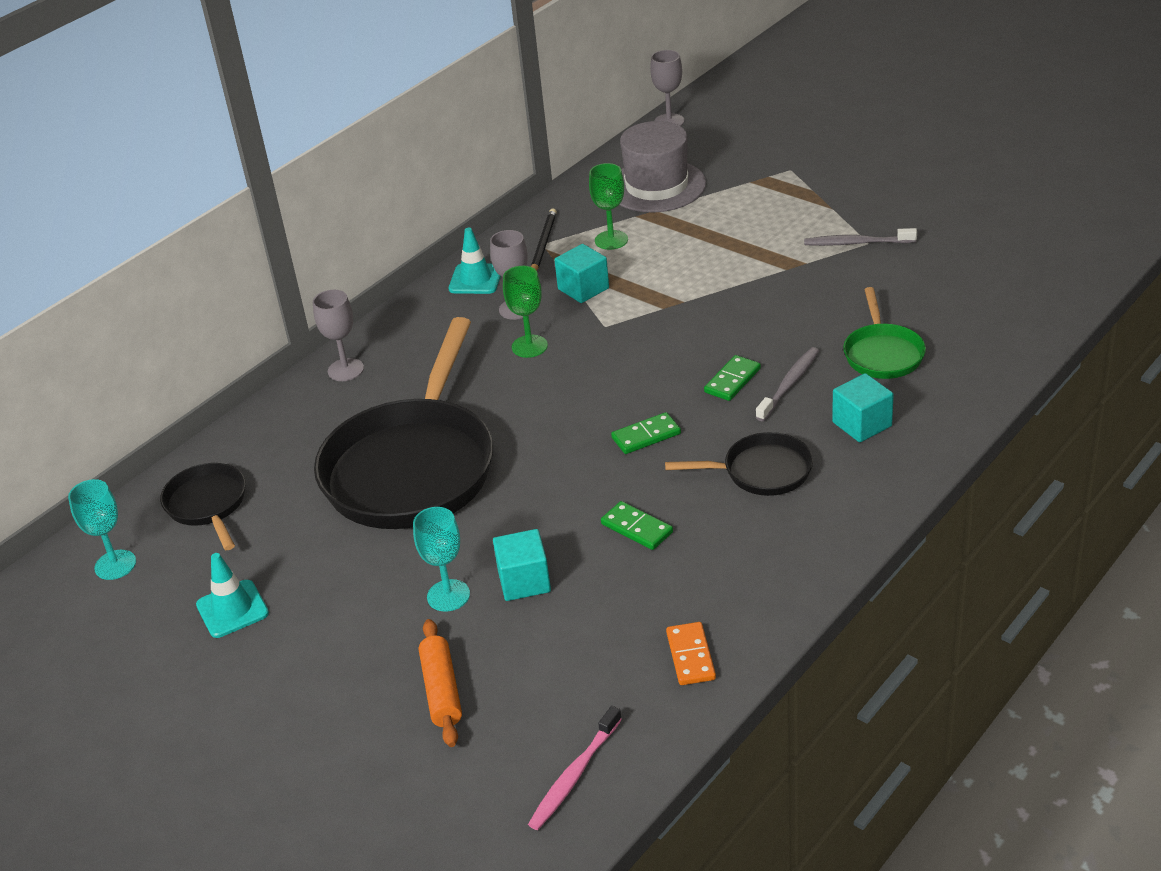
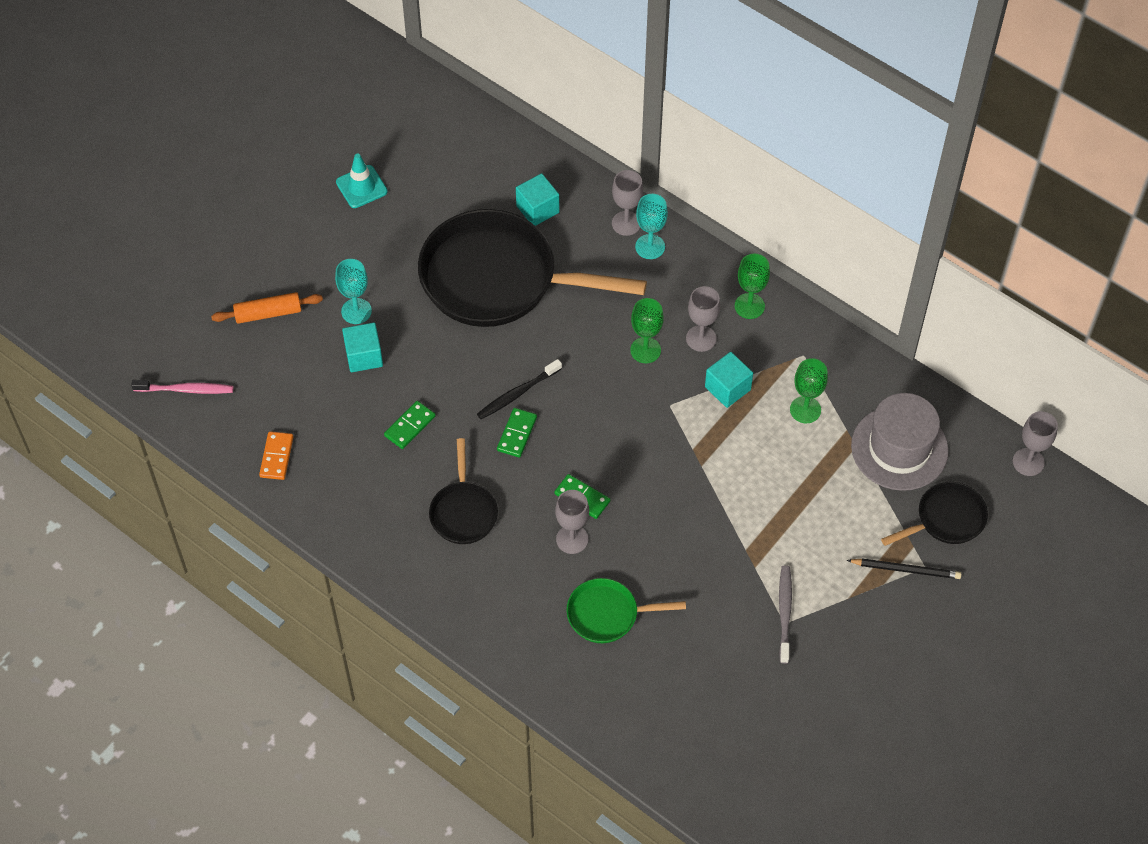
camera: 85 degrees right, 20 degrees up
(115, 565) = (415, 113): turquoise goblet -> turquoise goblet (650, 247)
(208, 505) = (471, 156): black pan -> black pan (946, 519)
(475, 279) = (749, 306): turquoise traffic cone -> green goblet
(543, 244) = (803, 356): black pencil -> black pencil (906, 569)
(574, 775) = (185, 390): pink toothbrush -> pink toothbrush turned 150 degrees clockwise
(587, 439) = (518, 393): none -> black toothbrush
(646, 436) = (517, 434): green domino -> green domino turned 45 degrees clockwise
(690, 656) = (276, 457): orange domino -> orange domino turned 75 degrees counterclockwise
(789, 384) = (572, 539): grey toothbrush -> grey goblet
(862, 424) = (513, 588): turquoise cube -> turquoise cube (537, 209)

